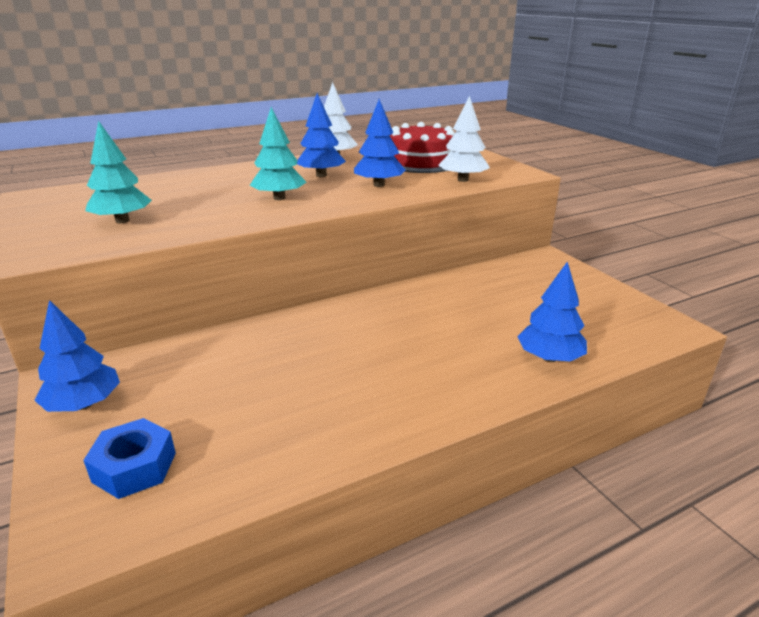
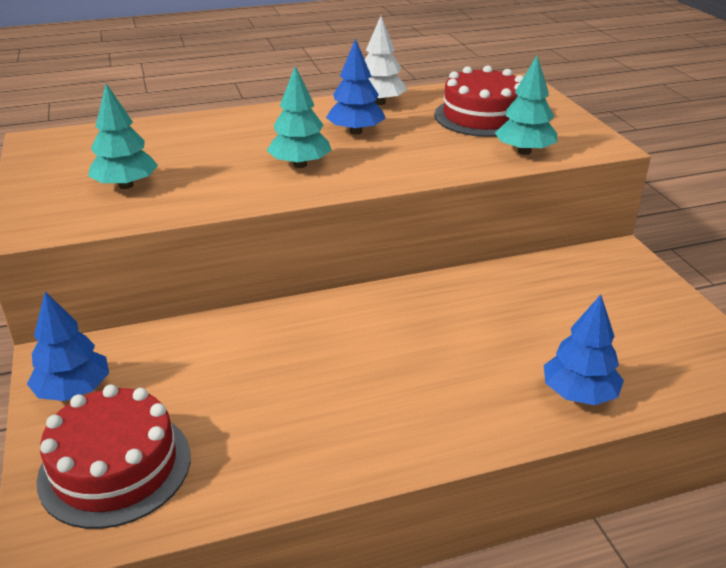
camera: 10 degrees right, 5 degrees up
(134, 467) = (115, 467): blue nut -> red cake
(379, 185) = (420, 153): blue tree -> none
(463, 180) = (524, 152): white tree -> turquoise tree

